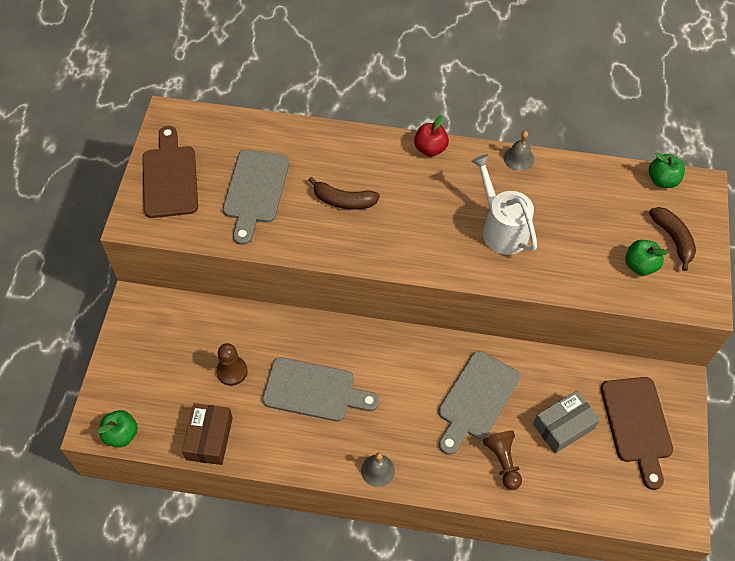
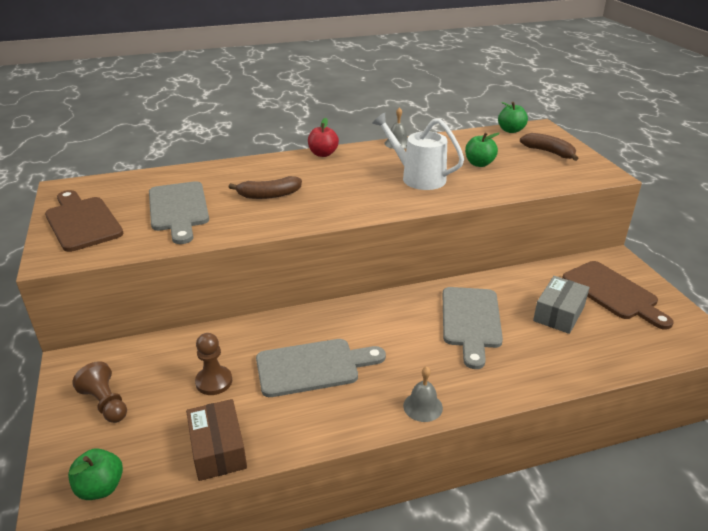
camera: 25 degrees left, 25 degrees down
(503, 461) = (532, 355): brown pawn -> brown pawn (106, 403)
(640, 265) = (541, 169): green apple -> green apple (479, 164)

